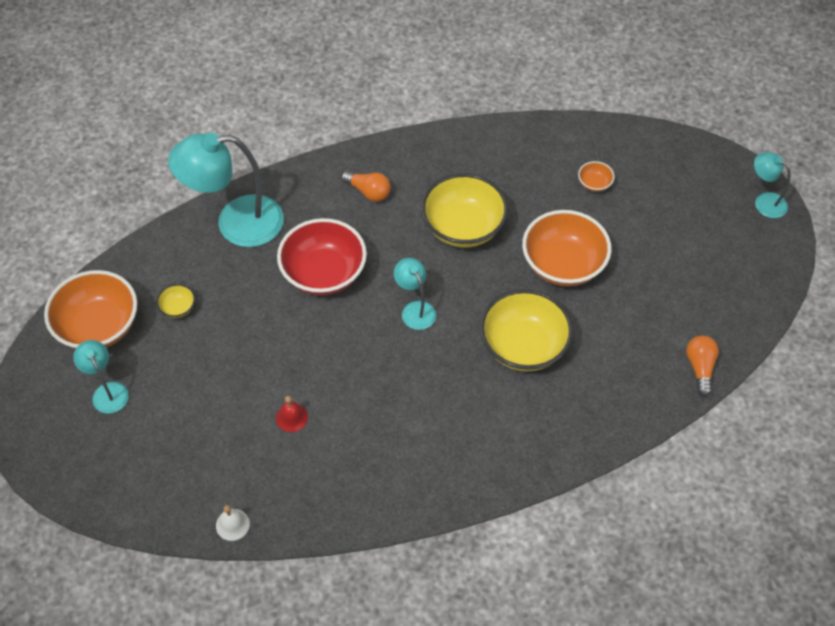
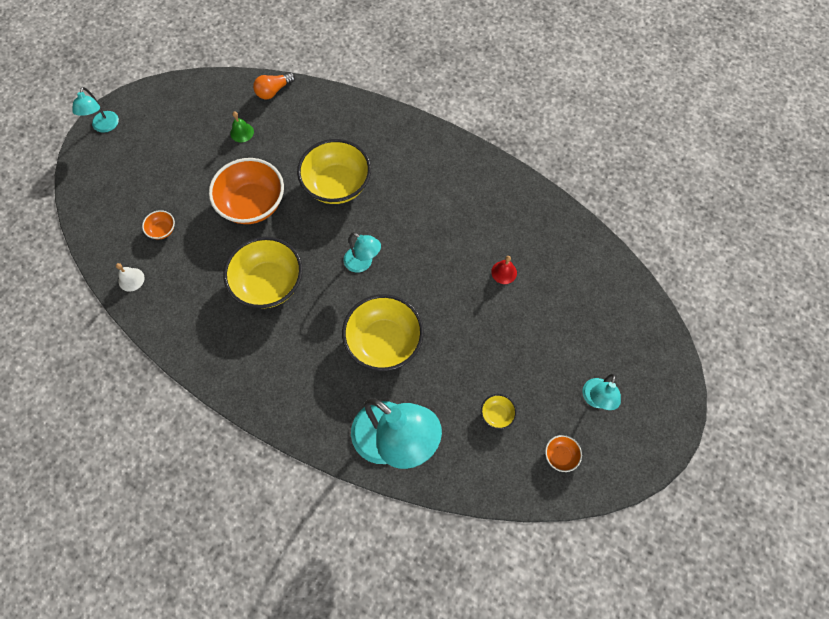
camera: 130 degrees left, 10 degrees up
(98, 326) = (560, 455): orange bowl -> orange bowl, size x0.43
(232, 524) = (596, 247): white bell -> white bell (131, 279)
(324, 273) = (384, 342): red bowl -> yellow bowl
(368, 192) = (286, 371): orange light bulb -> none
(415, 309) = (363, 263): turquoise lamp -> turquoise lamp turned 75 degrees counterclockwise
(663, 306) = (242, 132): none -> green bell

